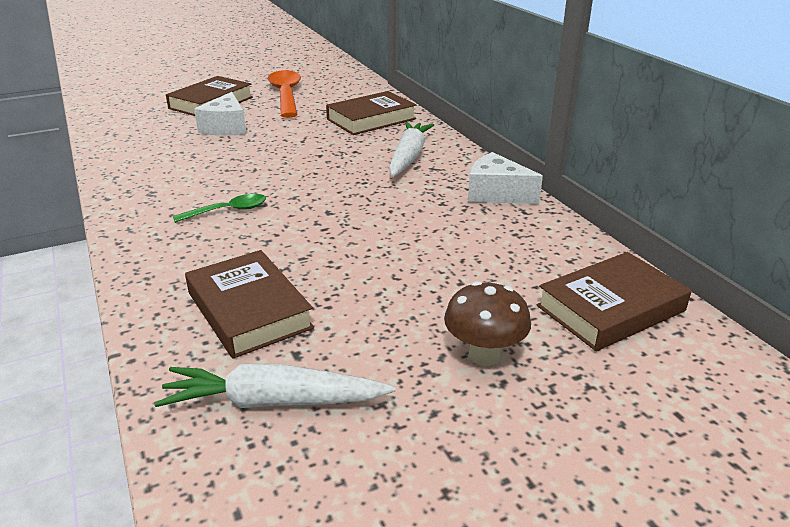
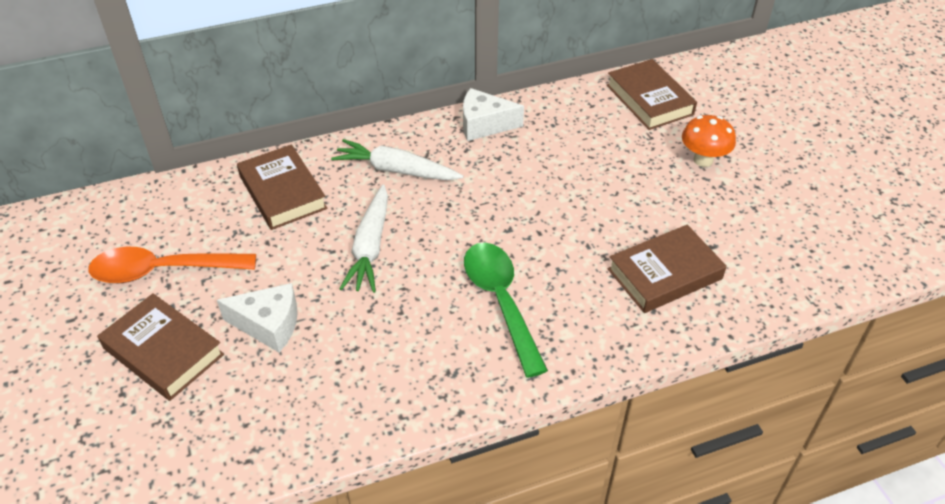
camera: 85 degrees left, 15 degrees up
(228, 211) = (501, 301): green spoon -> green spoon, size x1.81
(273, 402) = (761, 255): white carrot -> white carrot (370, 247)
(484, 355) = (703, 160): brown mushroom -> orange mushroom
(496, 194) = (484, 125): white cheese -> white cheese turned 60 degrees clockwise

